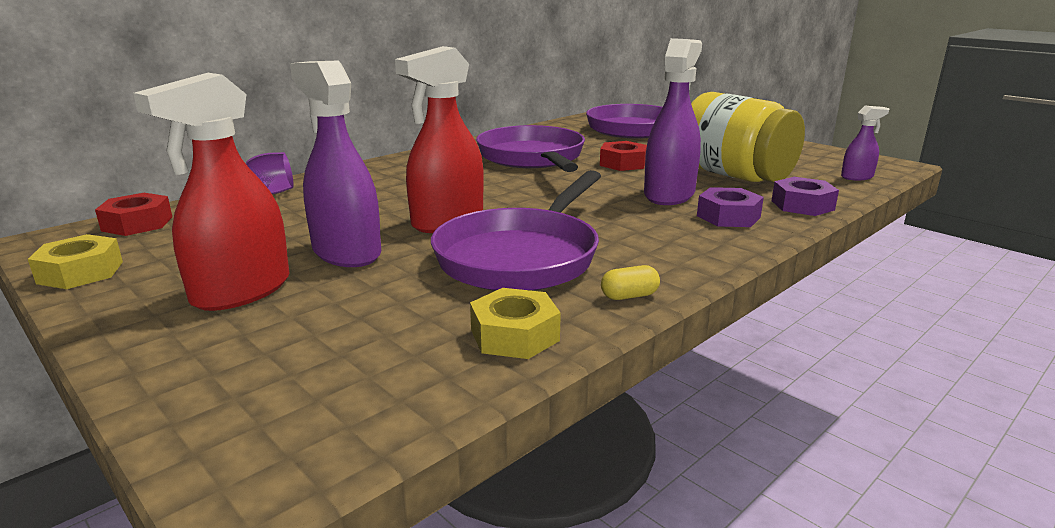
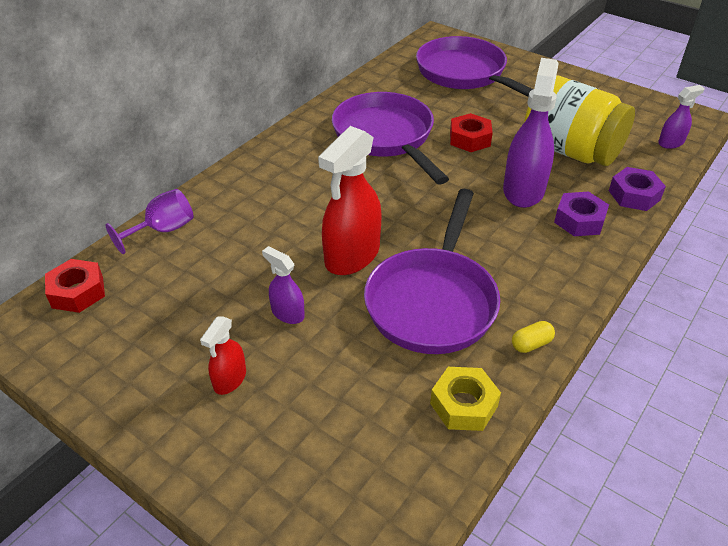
camera: 10 degrees left, 20 degrees up
(81, 272) = (77, 372): yellow nut -> none
(241, 291) = (229, 379): red spray bottle -> red spray bottle, size x0.51
(346, 252) = (287, 313): purple spray bottle -> purple spray bottle, size x0.51

